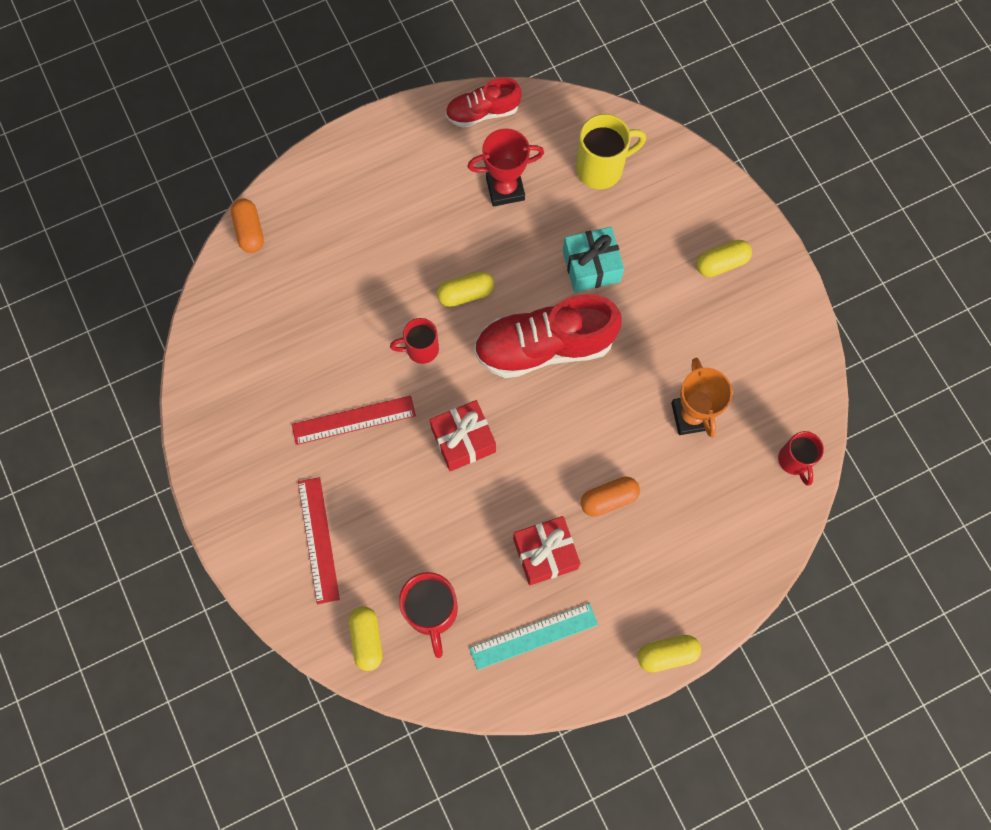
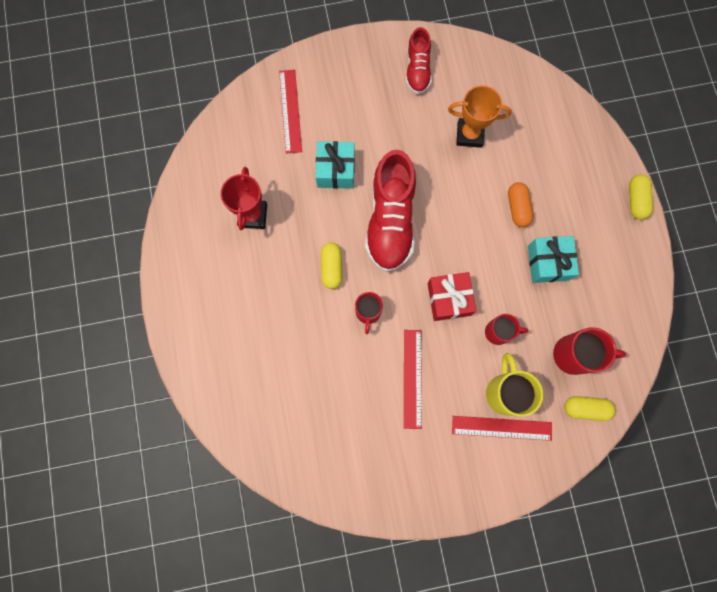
camera: 75 degrees left, 5 degrees up
(249, 231) = (227, 427): orange capsule -> none
(483, 112) = (181, 215): red shoe -> red shoe (417, 70)
(533, 636) = (606, 287): turquoise ruler -> none
(545, 553) = (548, 263): red gift -> turquoise gift
(601, 168) = (258, 141): yellow mug -> yellow mug (505, 392)
(653, 194) = (290, 111): none -> red ruler
(721, 263) = (359, 80): yellow capsule -> none
(794, 461) = (518, 78): red mug -> red mug (498, 332)

